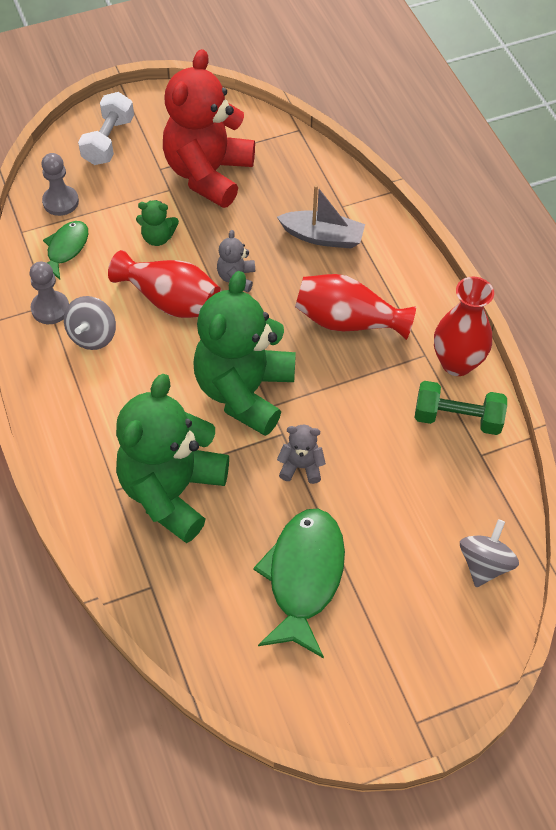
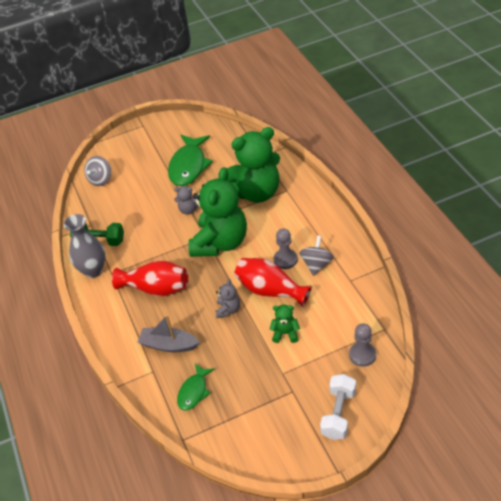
camera: 175 degrees left, 10 degrees down
(50, 309) = (348, 278): grey pawn -> grey pawn (285, 260)
(66, 249) = (348, 319): green fish -> green fish (194, 391)
(172, 491) = (256, 192): green teddy bear -> green teddy bear turned 45 degrees clockwise
(208, 174) = (254, 390): red teddy bear -> none
(457, 363) = (93, 270): red vase -> grey vase

